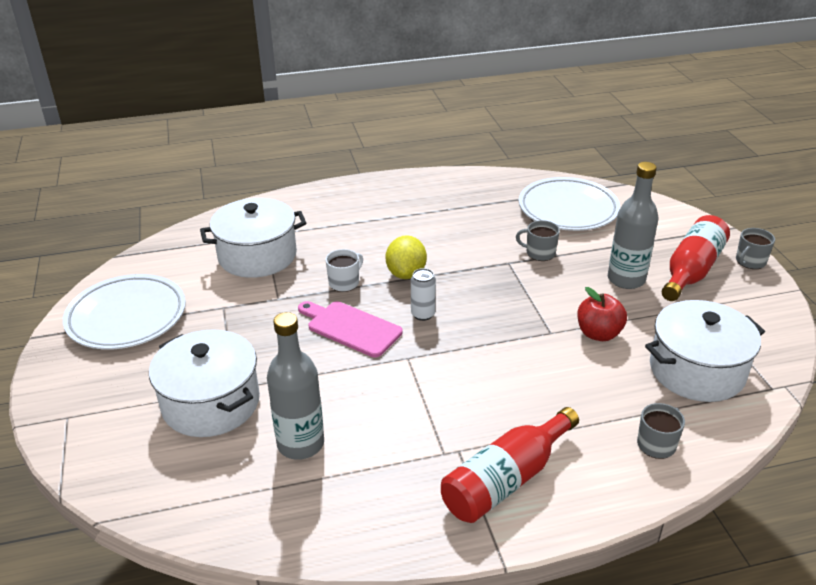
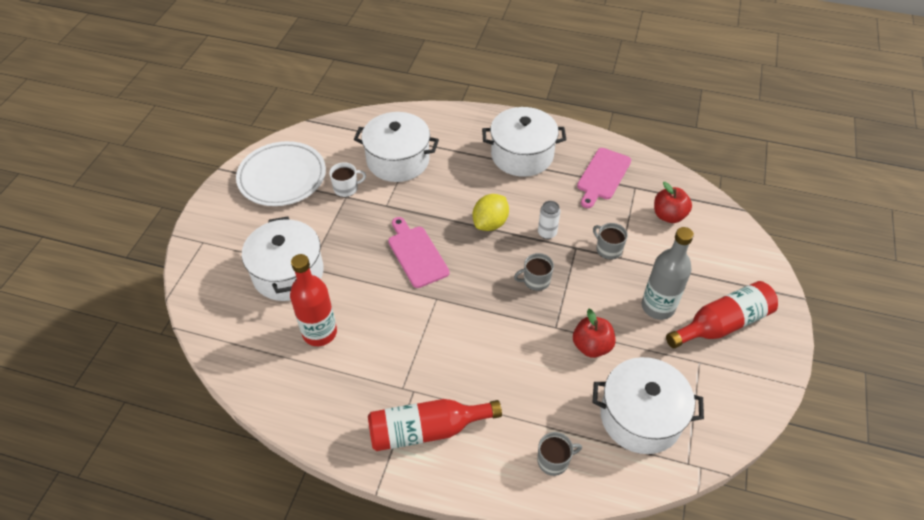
camera: 30 degrees right, 15 degrees up
(300, 444) = (319, 333): grey bottle -> red bottle
(344, 283) = (440, 212): white mug -> white mug (346, 188)
(388, 209) = (522, 155): none -> white pot
(423, 314) = (474, 266): white can -> white can (547, 233)
(480, 200) = (602, 176): none -> pink cutting board
(568, 209) = (668, 215): white plate -> red apple
(750, 261) = (784, 339): grey mug -> grey mug (535, 281)

